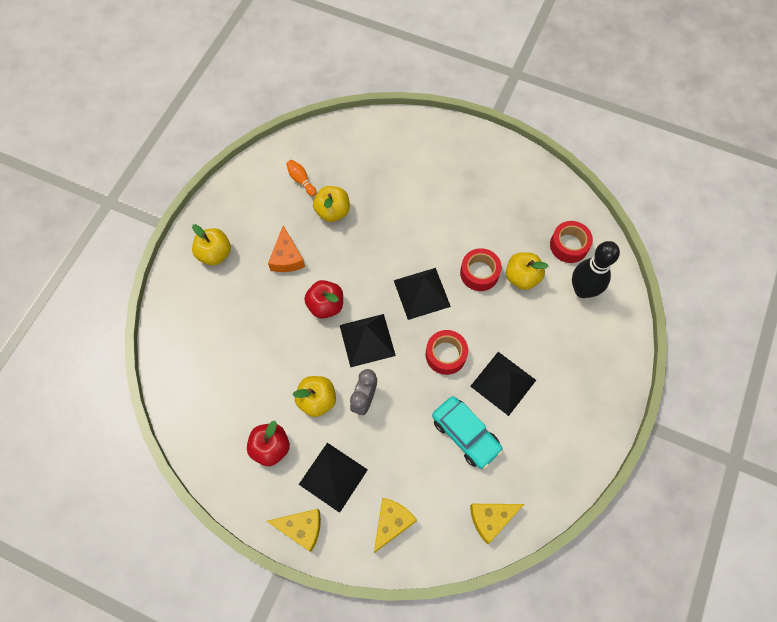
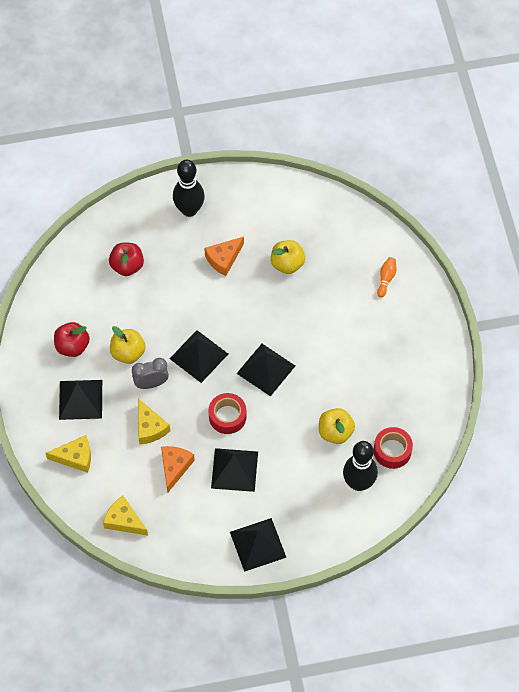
camera: 55 degrees right, 5 degrees down
(215, 254) = (189, 210): yellow apple -> black bowling pin
(301, 180) = (297, 225): orange bowling pin -> orange bowling pin (386, 279)
(301, 528) = (31, 403): yellow cheese -> yellow cheese (150, 427)
(326, 305) = (205, 311): red apple -> red apple (127, 266)
(465, 434) = (175, 467): turquoise car -> orange cheese
(479, 273) = (315, 399): red tape -> none
(591, 411) = (258, 544): none -> black pyramid

